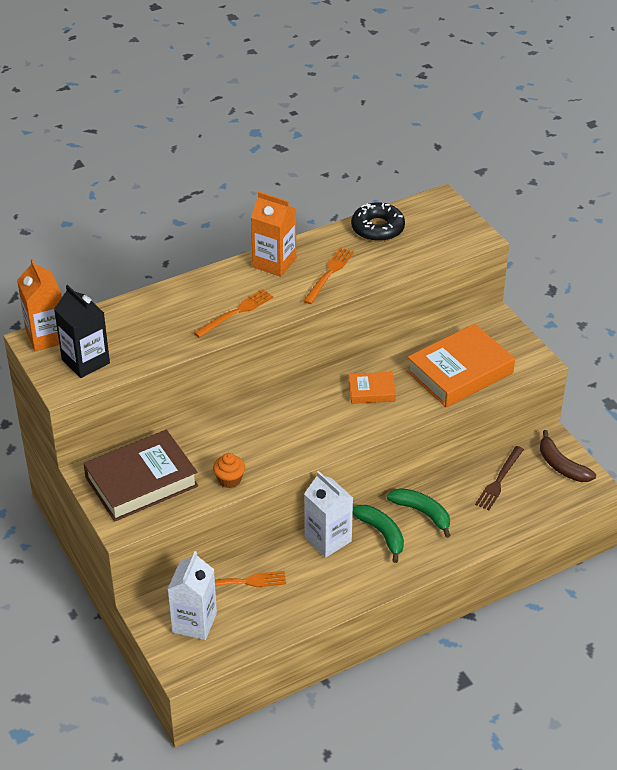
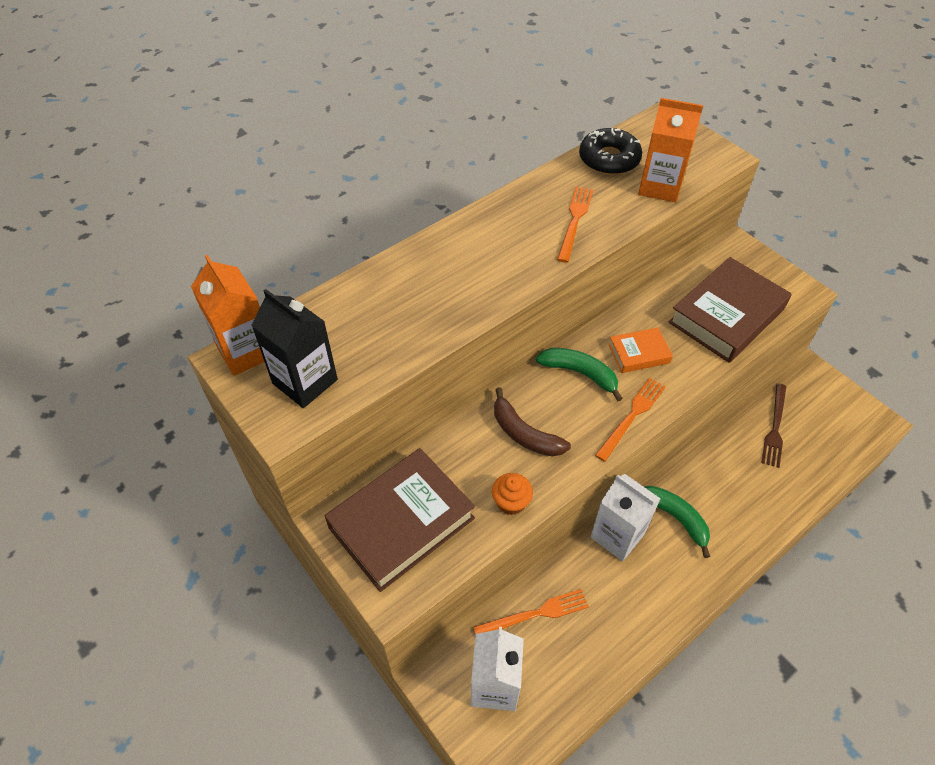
camera: 10 degrees left, 10 degrees up
(236, 312) = (480, 285): orange fork -> orange fork (632, 416)
(274, 263) = (506, 215): orange carton -> orange carton (660, 187)
(422, 513) = (709, 482): green banana -> green banana (580, 373)
(460, 372) = (726, 315): orange book -> brown book
(561, 466) = (831, 400): brown banana -> brown banana (524, 433)

